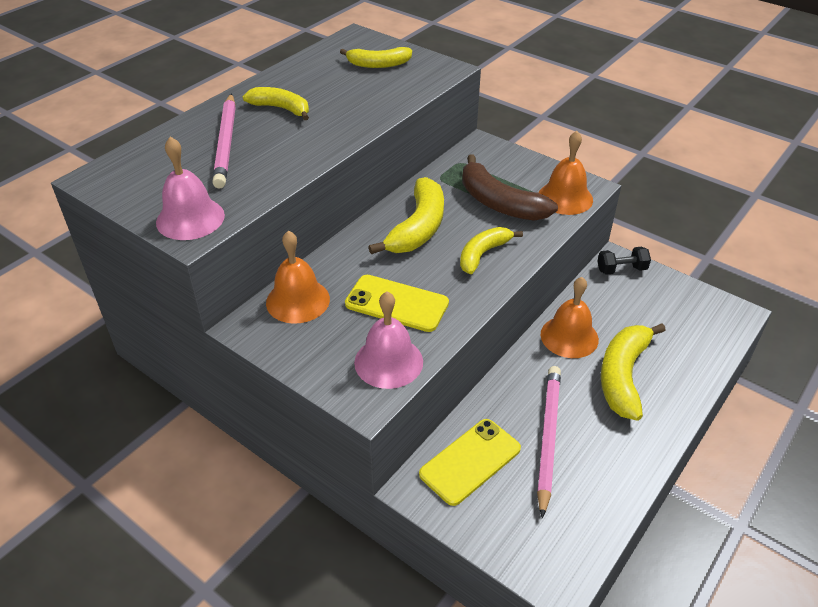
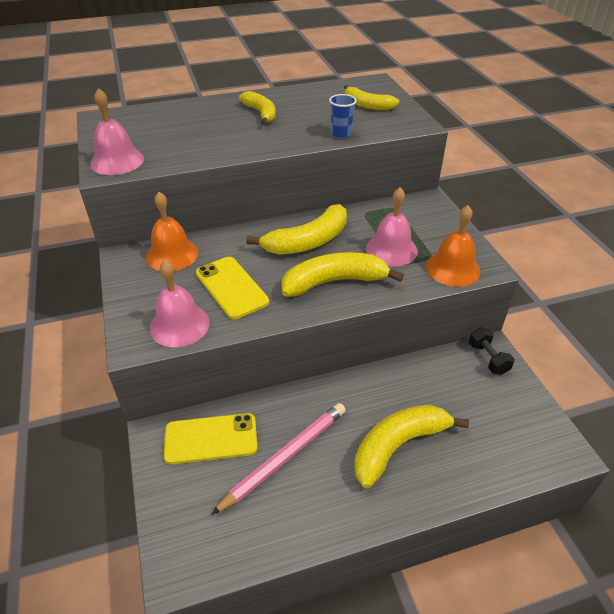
camera: 35 degrees right, 0 degrees up
(226, 143) = (198, 123): pink pencil -> none
(390, 103) = (341, 134): none -> blue cup
(483, 254) = (334, 282): yellow banana -> yellow banana, size x1.56
(499, 203) = (391, 249): brown banana -> pink bell
(569, 336) = (384, 389): orange bell -> none
(621, 269) = (488, 358): black dumbbell -> black dumbbell turned 45 degrees clockwise

